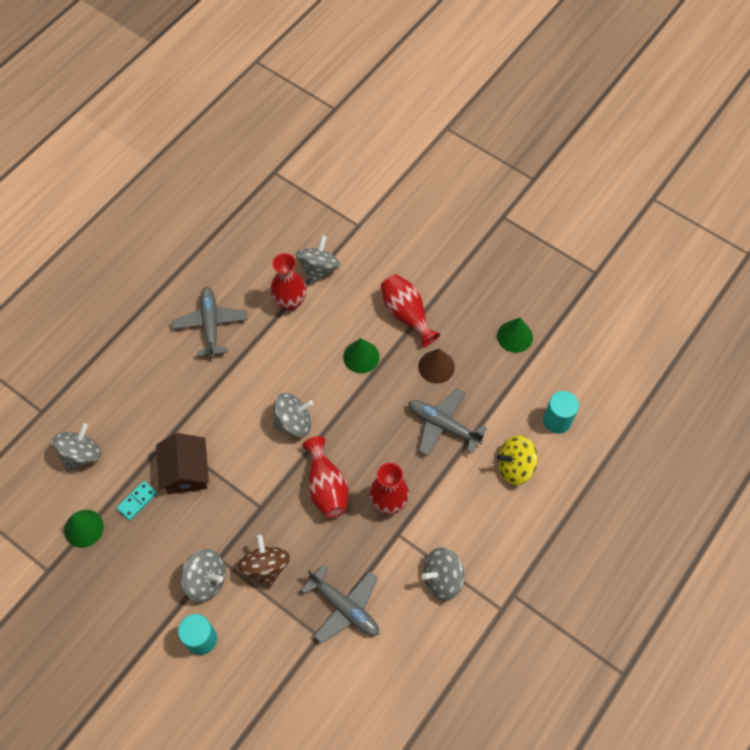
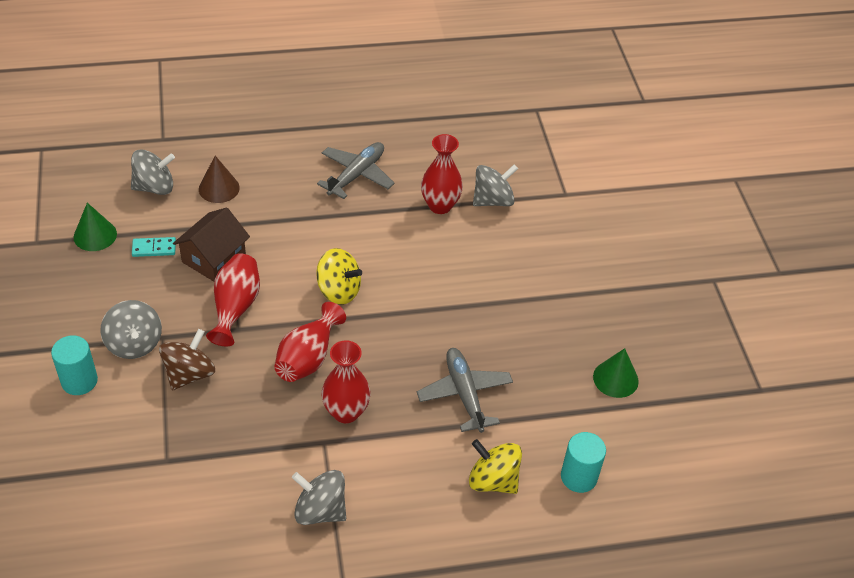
camera: 40 degrees right, 15 degrees down
(293, 422) = (338, 291): grey spinning top -> yellow spinning top
(345, 607) = (213, 458): grey plane -> none
(361, 356) = (453, 288): green cone -> none
(407, 314) = (531, 287): red vase -> red vase (235, 307)
(436, 366) = (512, 345): brown cone -> brown cone (219, 188)

